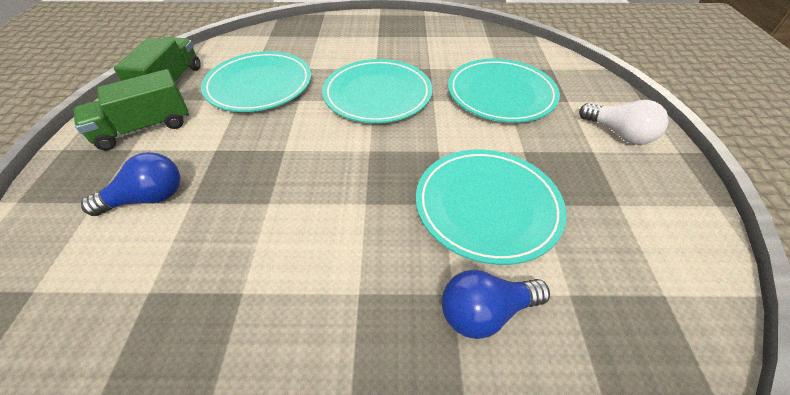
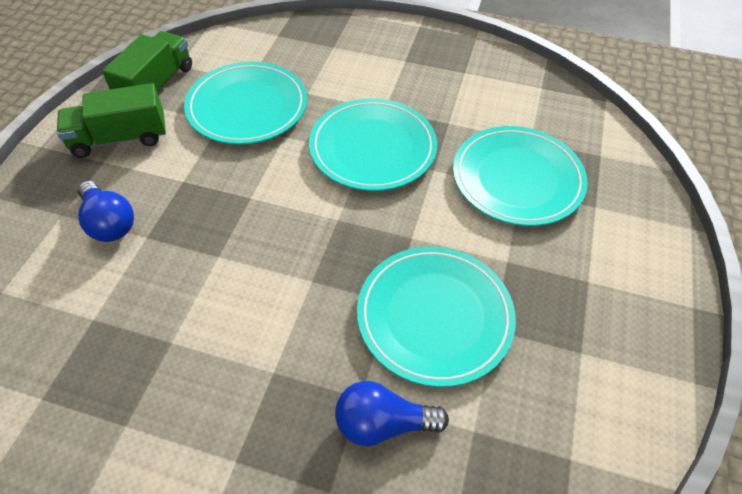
camera: 15 degrees right, 5 degrees up
(148, 198) = (109, 223): blue light bulb -> blue light bulb turned 60 degrees clockwise
(619, 134) = (633, 266): white light bulb -> none

